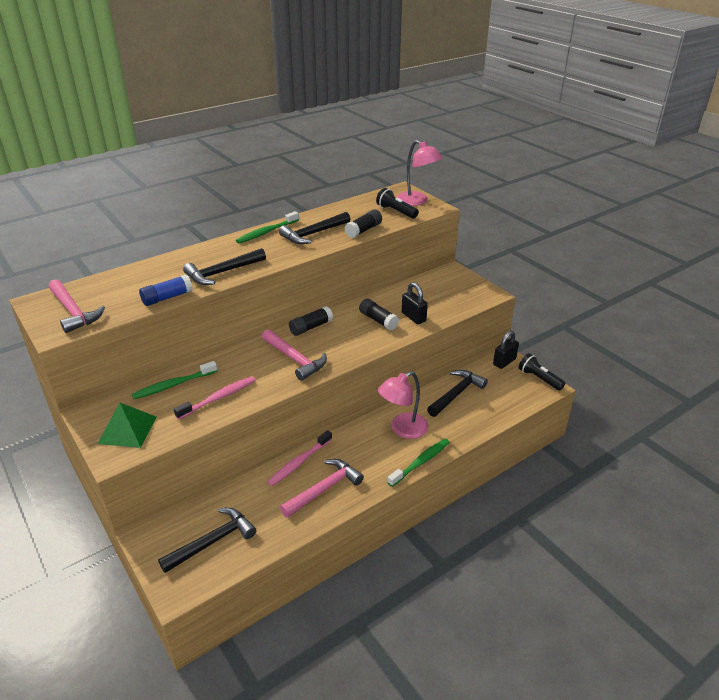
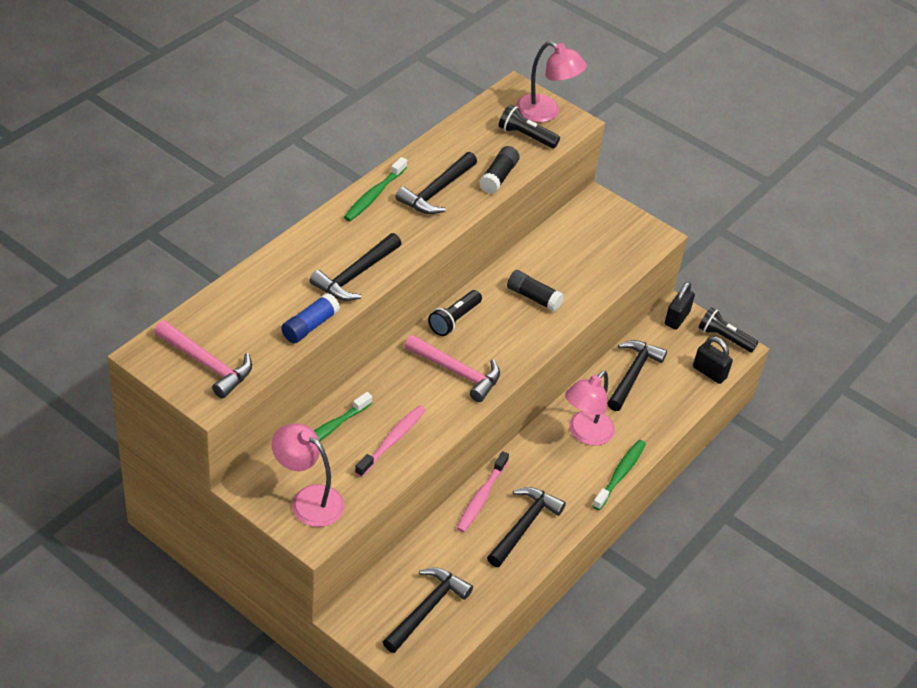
camera: 20 degrees left, 10 degrees up
(127, 430) = (308, 500): green pyramid -> pink lamp
(311, 327) = (454, 320): black glue stick -> black flashlight
(324, 489) = (524, 526): pink hammer -> black hammer
(413, 317) = (575, 286): black padlock -> black padlock (709, 372)

